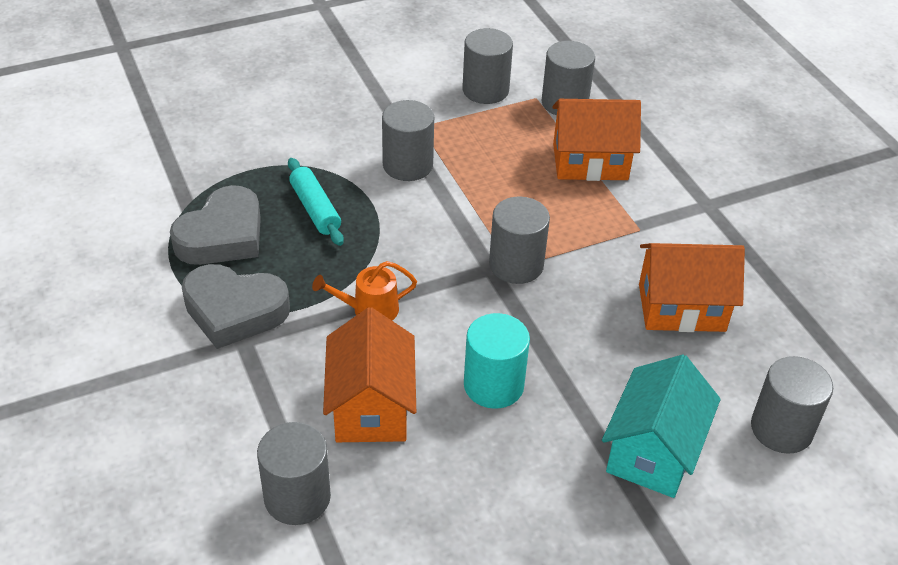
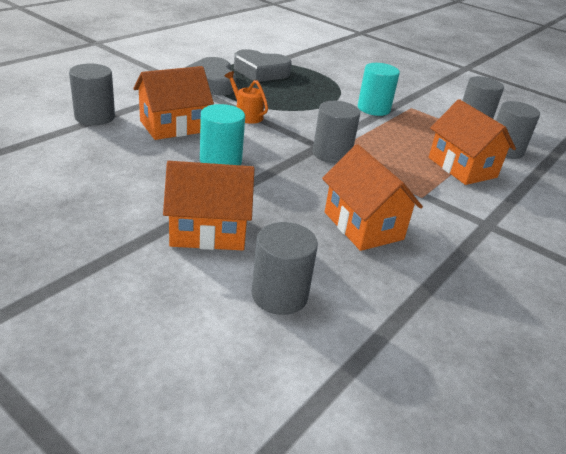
camera: 60 degrees right, 10 degrees down
(315, 209) = (306, 90): turquoise rolling pin -> none
(407, 165) = (373, 108): grey cylinder -> turquoise cylinder
(653, 451) = (208, 231): turquoise house -> orange house

